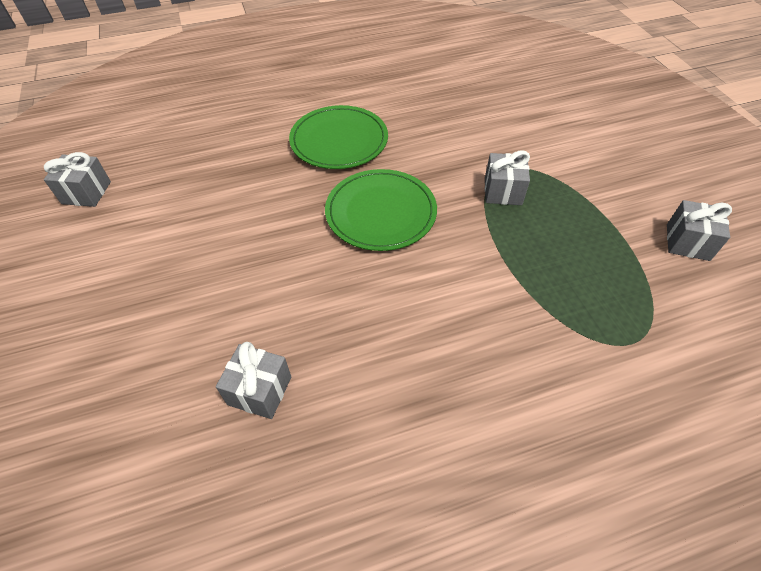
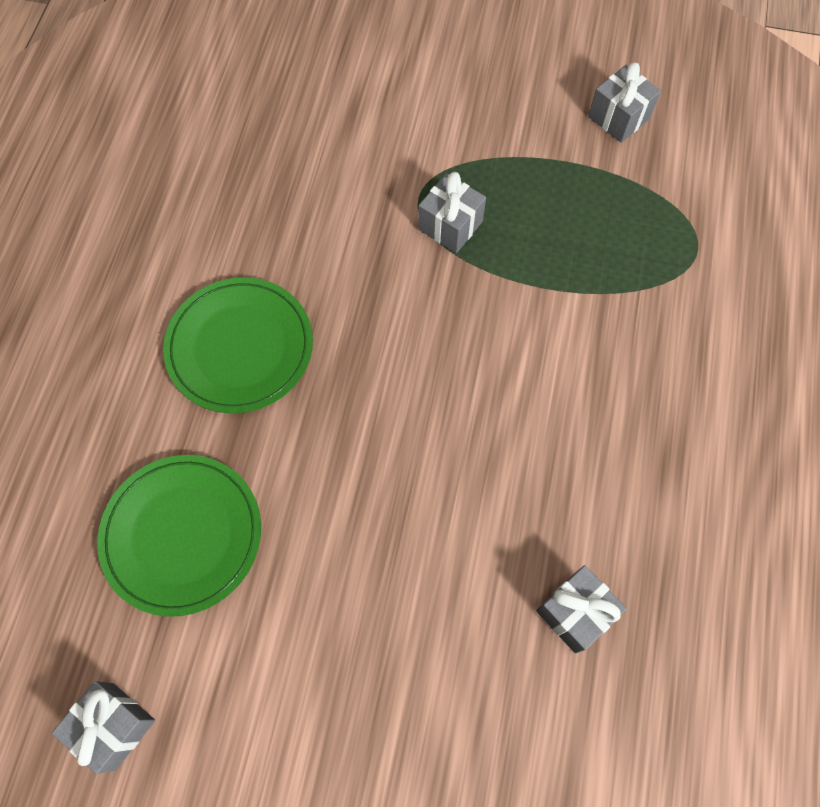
camera: 60 degrees left, 15 degrees up
(381, 212) = (401, 367): green plate -> green plate (182, 535)

